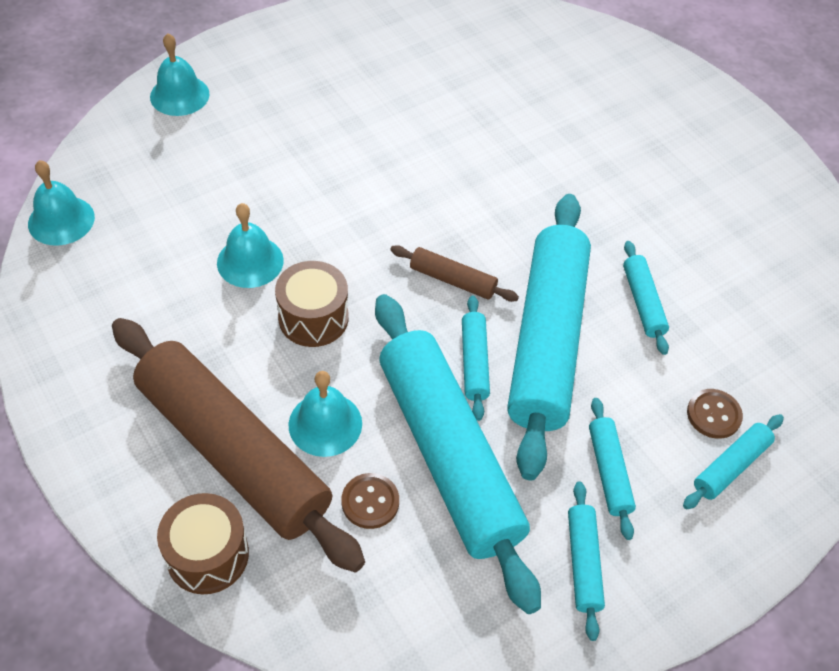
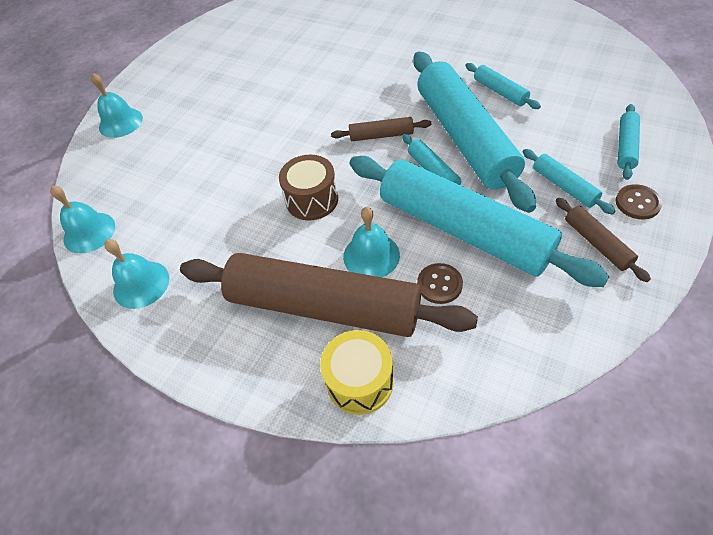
camera: 20 degrees left, 0 degrees up
(207, 555) = (360, 381): brown drum -> yellow drum
(250, 261) = (243, 190): turquoise bell -> turquoise bell (141, 284)
(583, 563) = (597, 243): turquoise rolling pin -> brown rolling pin
(713, 415) = (591, 126): brown button -> brown button (637, 203)

